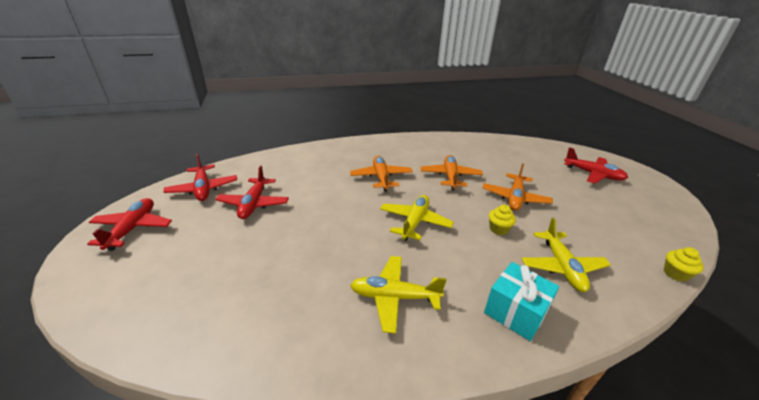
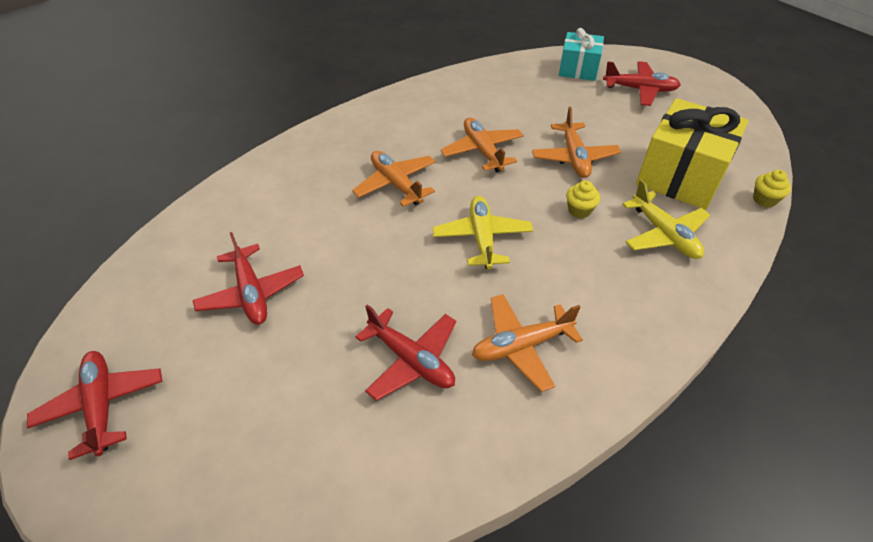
camera: 25 degrees left, 15 degrees up
(203, 189) = (149, 298): red plane -> red plane (411, 360)
(394, 297) = (521, 345): yellow plane -> orange plane
(515, 312) = (647, 308): turquoise gift -> turquoise gift (578, 69)
(599, 234) = (681, 176): none -> yellow gift

